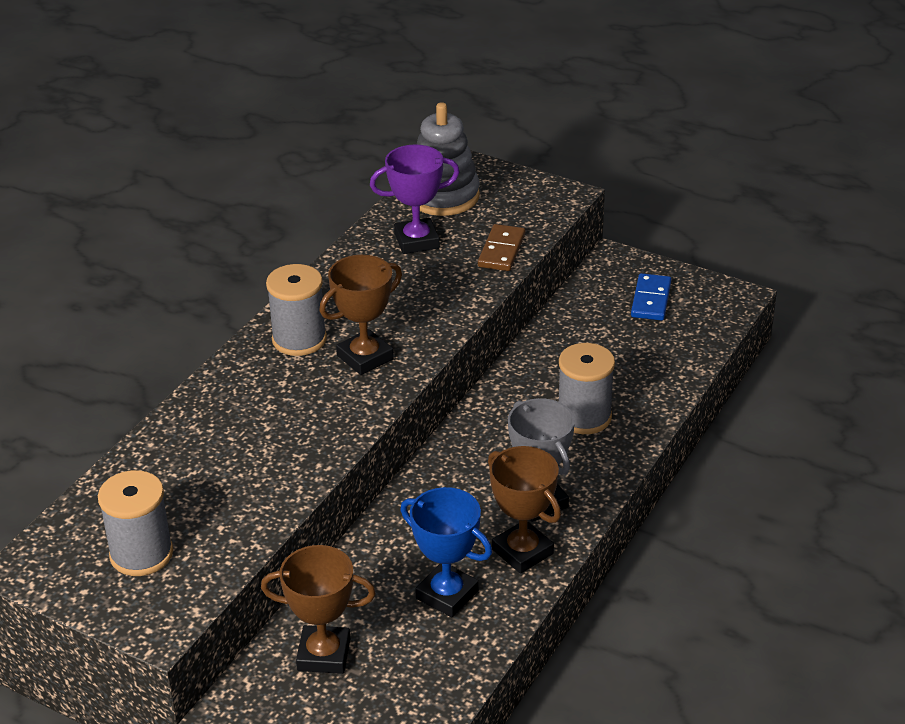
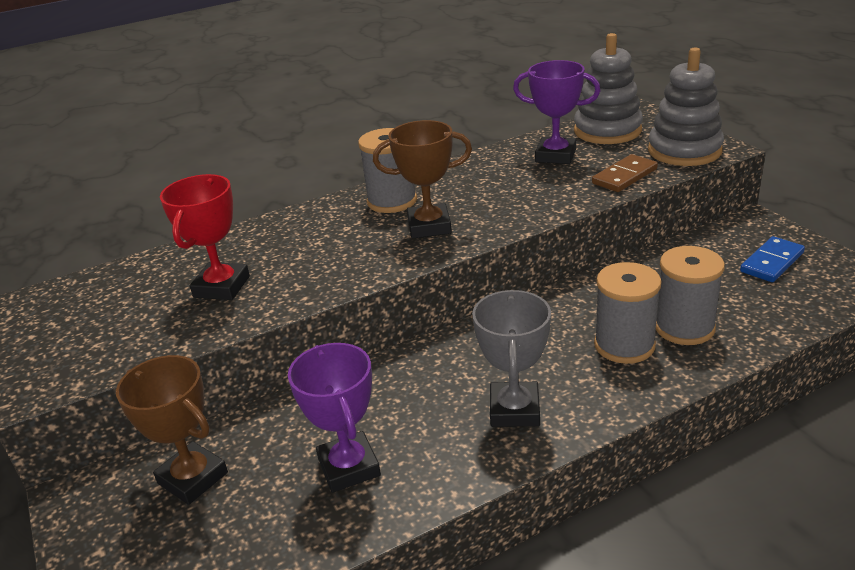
camera: 35 degrees right, 5 degrees down
(141, 554) = (100, 322): grey spool -> grey spool (684, 327)
(224, 481) = (222, 287): none -> red trophy
(447, 595) = (349, 467): blue trophy -> purple trophy
(522, 551) = (457, 453): brown trophy -> none
(534, 206) = (684, 151): none -> grey stacking toy

